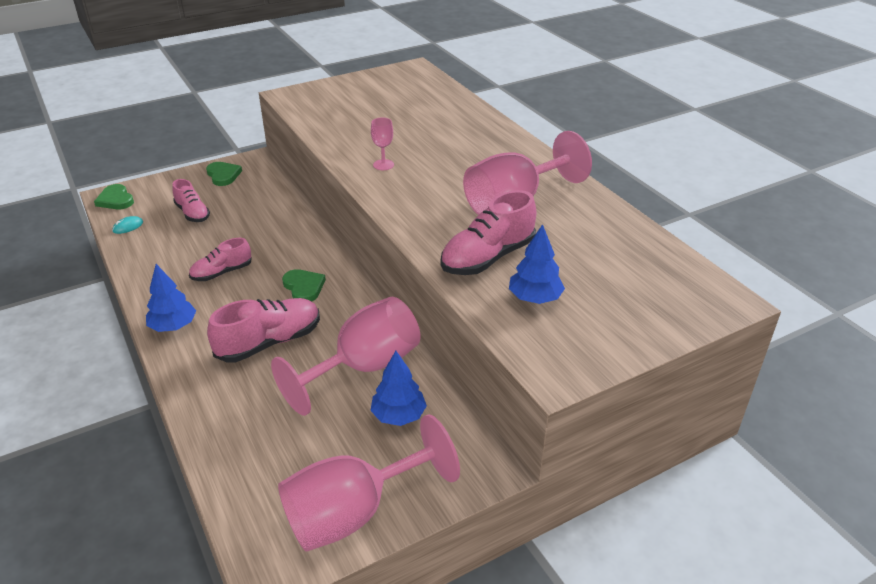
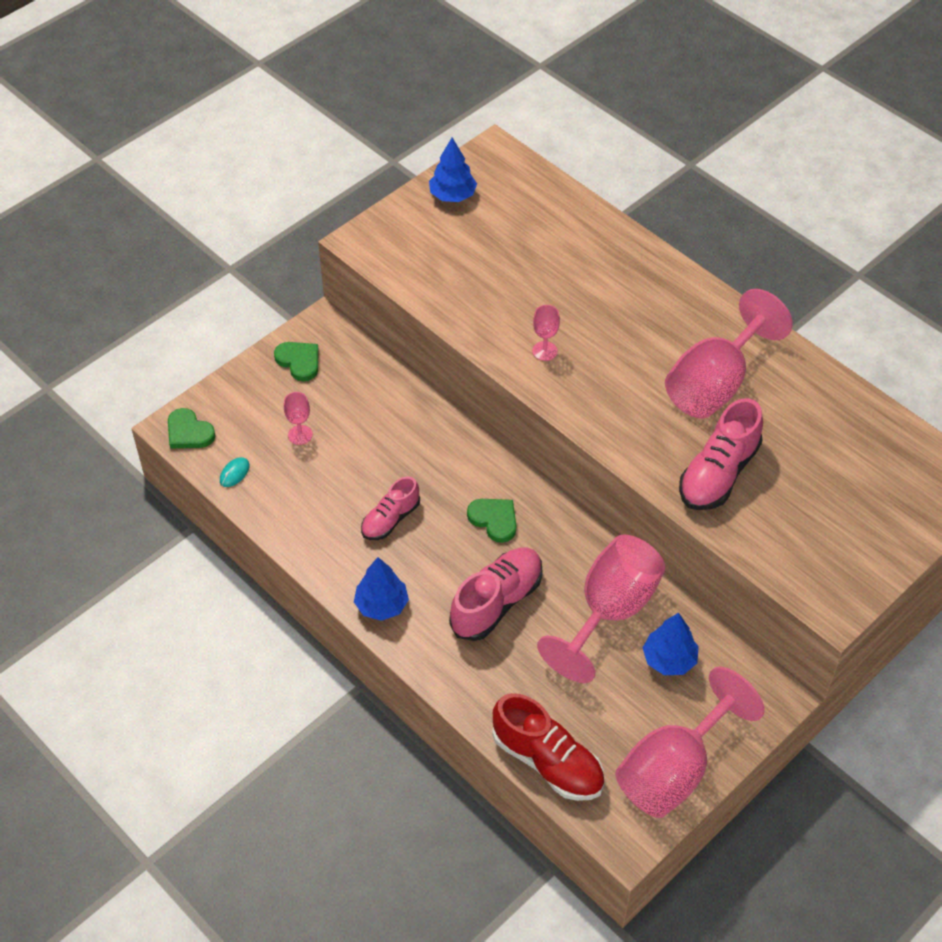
camera: 15 degrees left, 15 degrees up
(192, 213) = (300, 435): pink shoe -> pink goblet
(235, 477) = (548, 761): none -> red shoe
(535, 298) = (784, 519): blue tree -> blue tree (452, 195)

